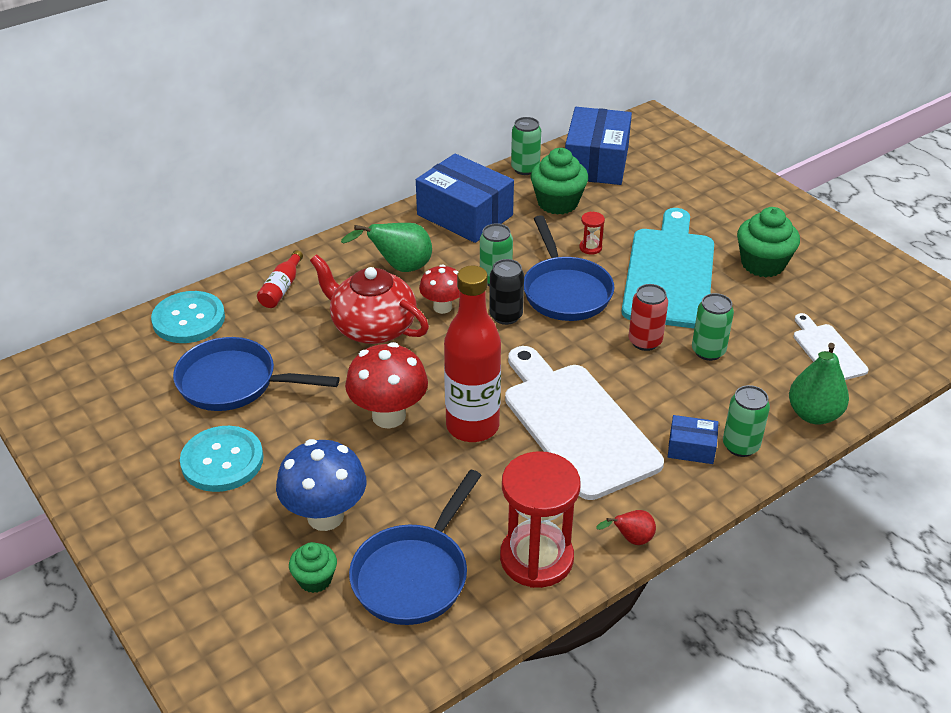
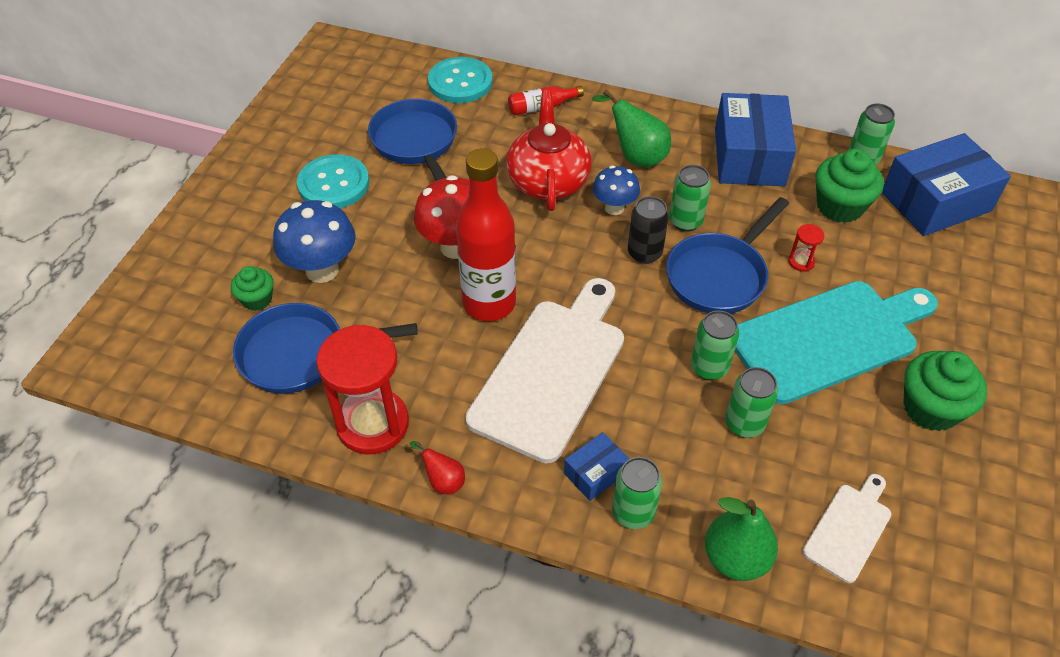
camera: 55 degrees right, 10 degrees up
(442, 307) = (614, 208): red mushroom -> blue mushroom
(645, 341) = (709, 367): red can -> green can
(691, 448) = (595, 473): blue box -> blue box turned 75 degrees clockwise

